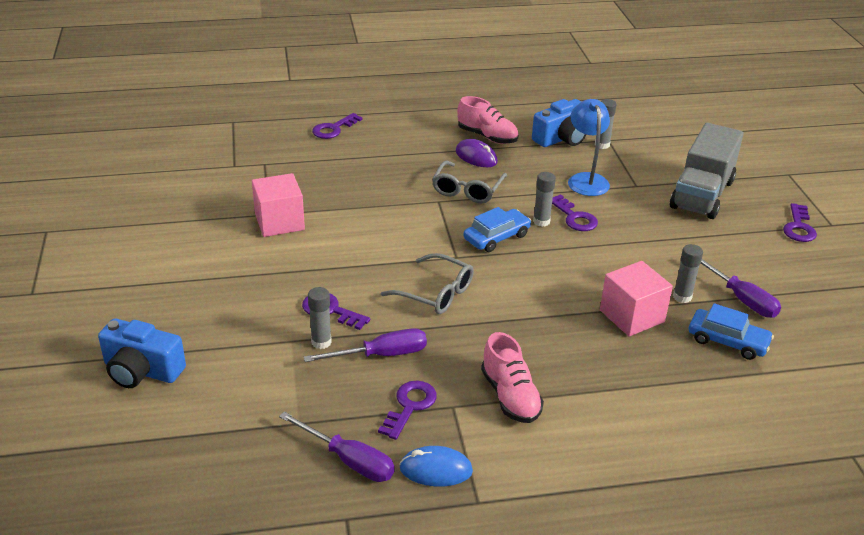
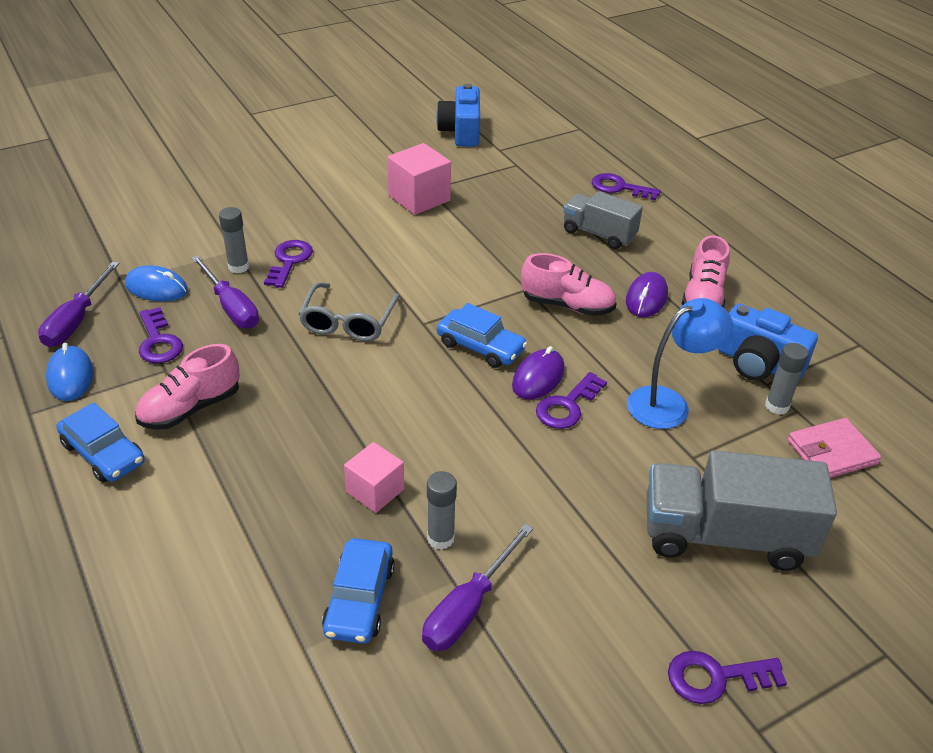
camera: 70 degrees right, 5 degrees up
(142, 371) = (169, 187): blue camera -> blue camera (461, 131)
(325, 399) = (157, 288): none -> blue mouse
(388, 154) = (599, 234): none -> grey truck
(410, 406) = (158, 341): purple key -> purple key turned 60 degrees clockwise
(467, 189) = (567, 305): grey glasses -> pink shoe
(541, 221) = (538, 378): grey glue stick -> purple mouse
(549, 455) = (103, 453): none -> blue car
(632, 316) = (375, 491): pink cube -> pink cube, size x0.65
(646, 141) = (831, 452): none -> pink wallet

